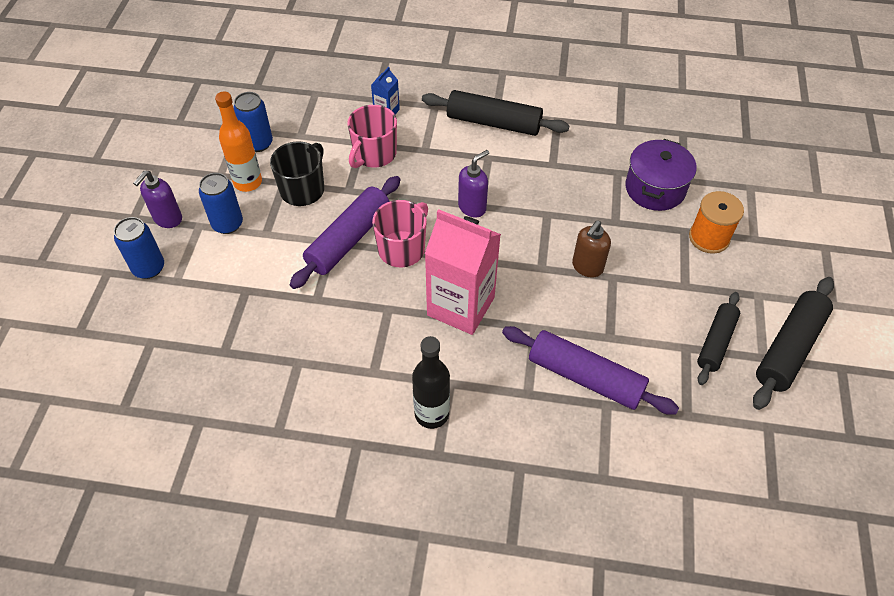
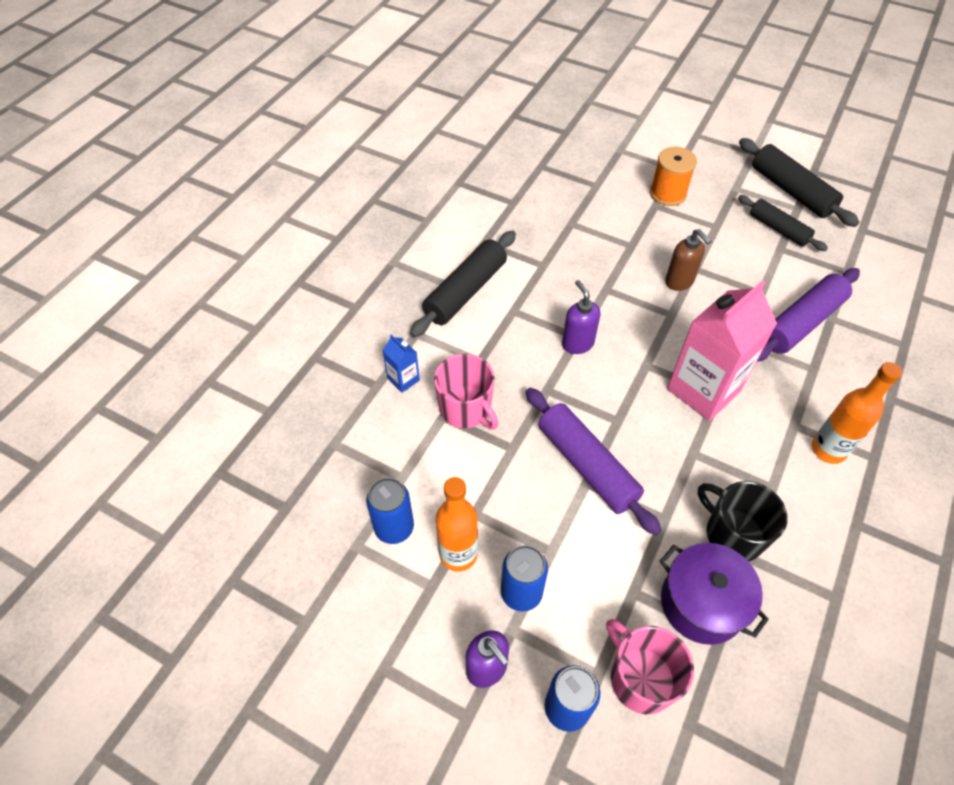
camera: 70 degrees left, 0 degrees up
(303, 189) = (494, 494): black mug -> black mug (733, 534)
(402, 249) = (615, 419): pink mug -> pink mug (641, 678)
(432, 414) = (828, 450): black bottle -> orange bottle
(655, 188) = (600, 206): purple pot -> purple pot (702, 603)

